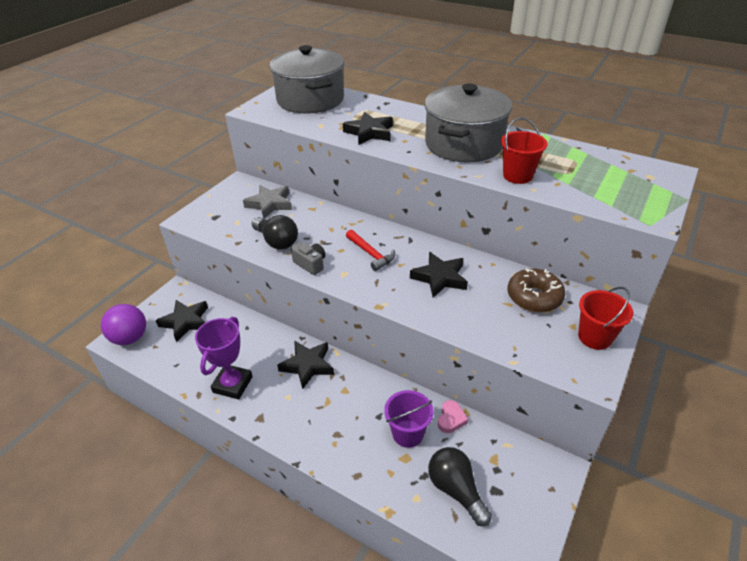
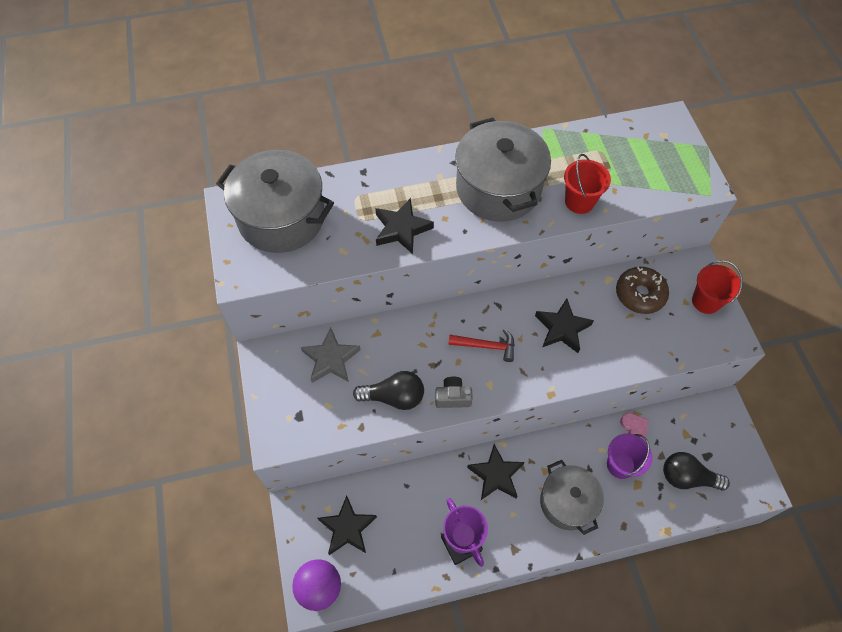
camera: 45 degrees left, 20 degrees up
(334, 422) = (567, 502): none -> grey pot

